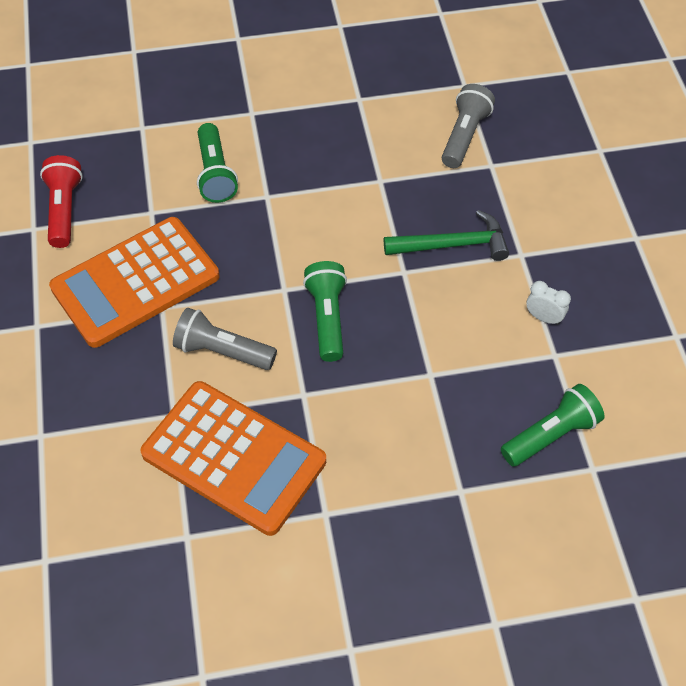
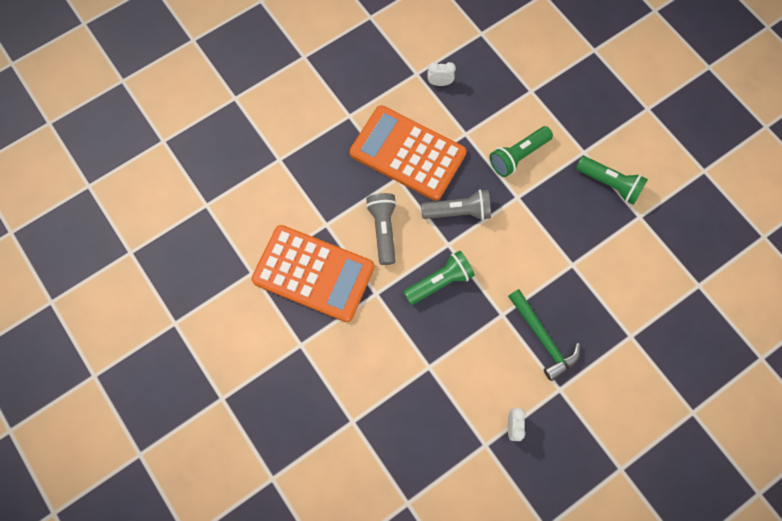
camera: 65 degrees right, 15 degrees up
(64, 210) = (440, 83): red flashlight -> white clock
(234, 458) = (313, 273): orange calculator -> orange calculator turned 75 degrees counterclockwise
(464, 136) = (648, 306): grey flashlight -> grey flashlight (458, 212)
(551, 435) = (420, 466): green flashlight -> green flashlight (609, 184)

